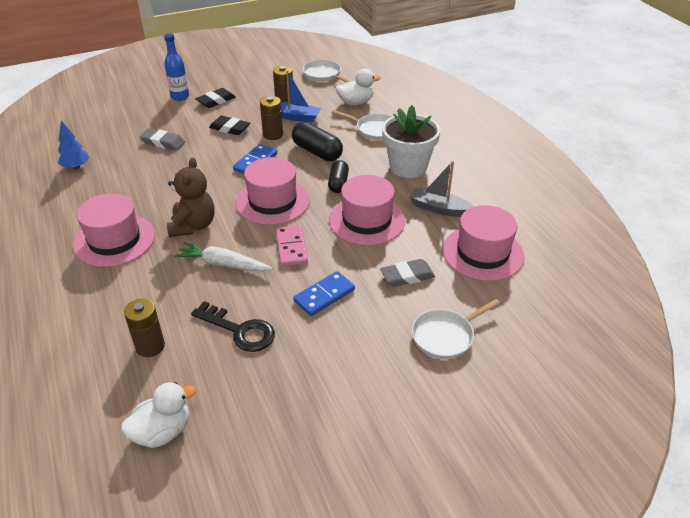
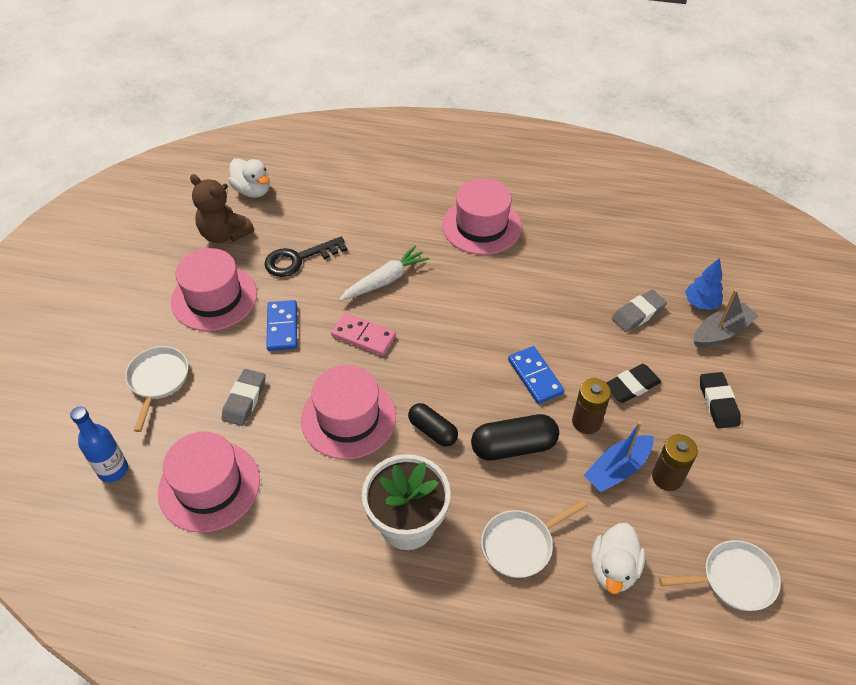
camera: 125 degrees right, 10 degrees up
(76, 167) = (631, 234): blue tree -> blue tree (701, 303)
(150, 346) = (332, 208): brown battery -> none
(162, 432) = (253, 190): white duck -> white duck turned 45 degrees counterclockwise
(180, 96) = (752, 370): blue bottle -> blue bottle (113, 470)
(193, 226) = (459, 282): brown teddy bear -> brown teddy bear (224, 234)
(272, 201) = (447, 356): pink hat -> pink hat (214, 298)
(439, 208) = (306, 499): grey boat -> grey boat (721, 332)

